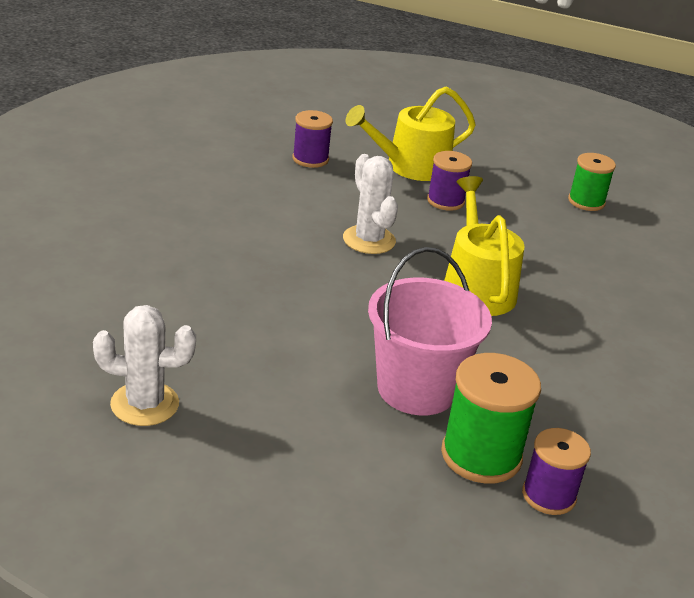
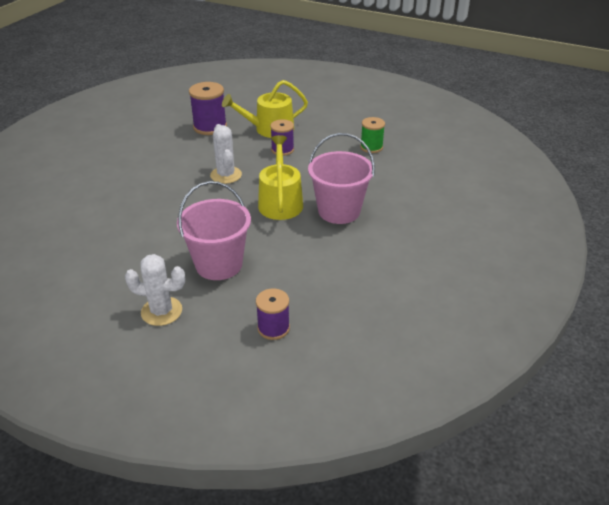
camera: 10 degrees right, 5 degrees up
(145, 404) = (57, 274): white cactus -> white cactus (161, 311)
(310, 159) = (210, 127): purple spool -> purple spool, size x1.54
(481, 455) = (242, 304): green spool -> none
(576, 303) = (339, 211): none -> pink bucket

